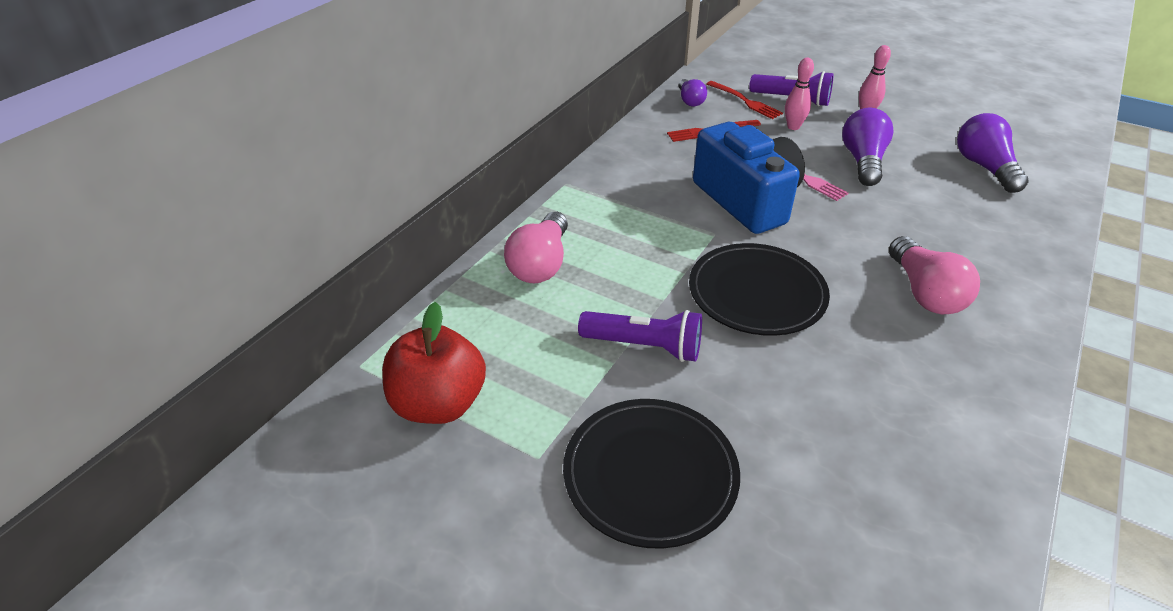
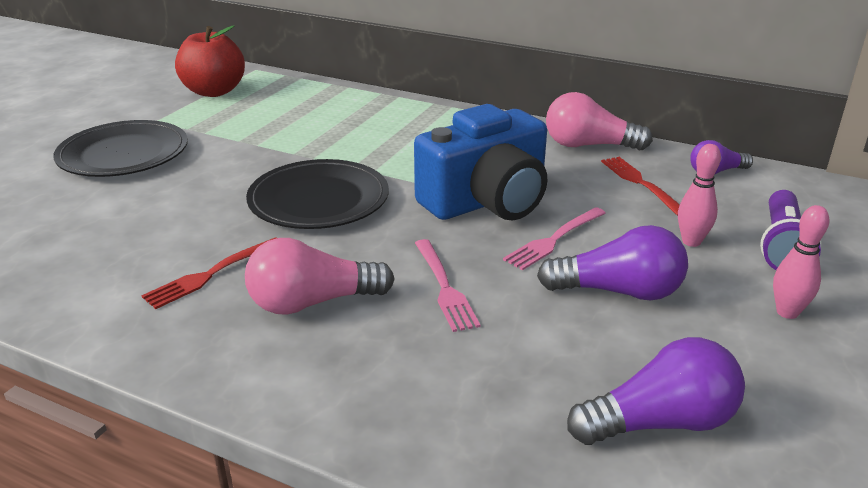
camera: 85 degrees right, 10 degrees down
(541, 264) = (363, 110): pink light bulb -> pink light bulb (589, 145)
(644, 346) = (254, 151): purple flashlight -> none
(745, 101) = (745, 209): red fork -> red fork (211, 274)
(881, 228) = (445, 287): none -> pink fork

